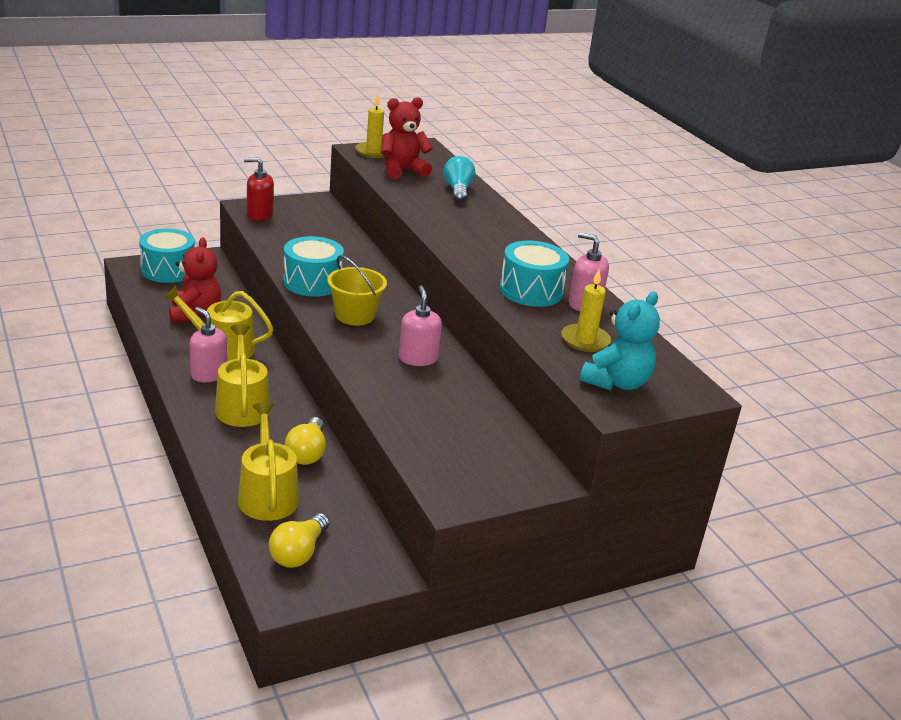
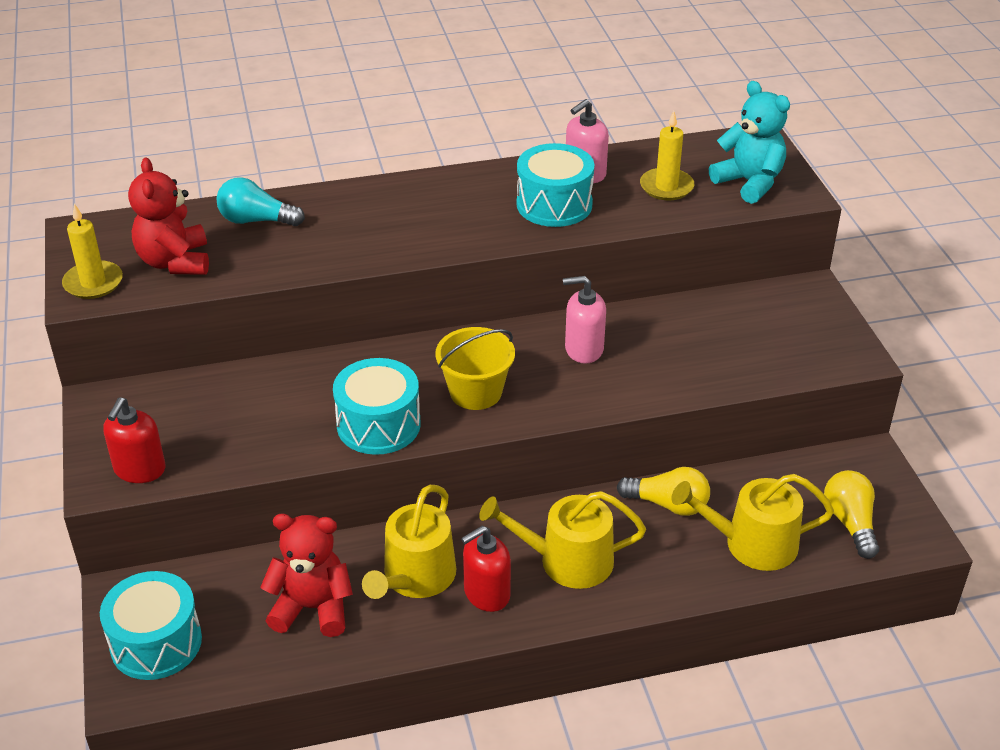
camera: 75 degrees left, 10 degrees up
(208, 374) = (486, 594): pink soap dispenser -> red soap dispenser
(298, 553) = (850, 523): yellow light bulb -> yellow light bulb turned 135 degrees counterclockwise

